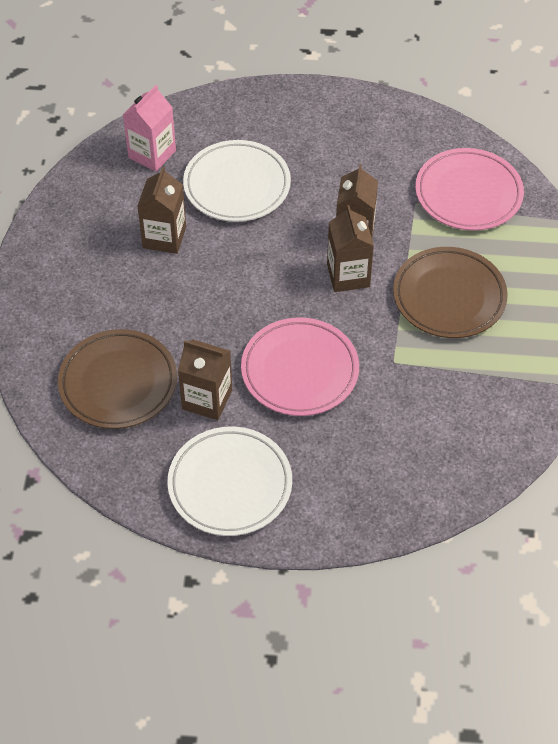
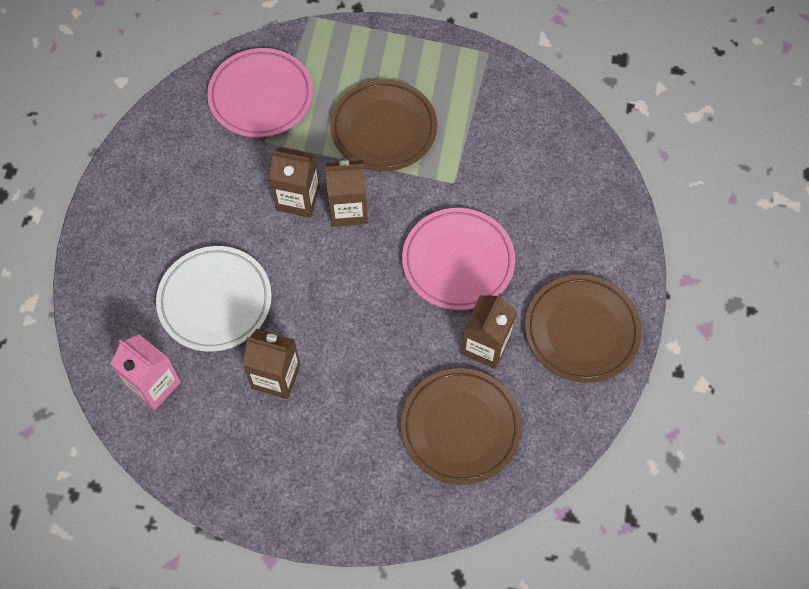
camera: 85 degrees left, 10 degrees up
(230, 485) = (581, 331): white plate -> brown plate

